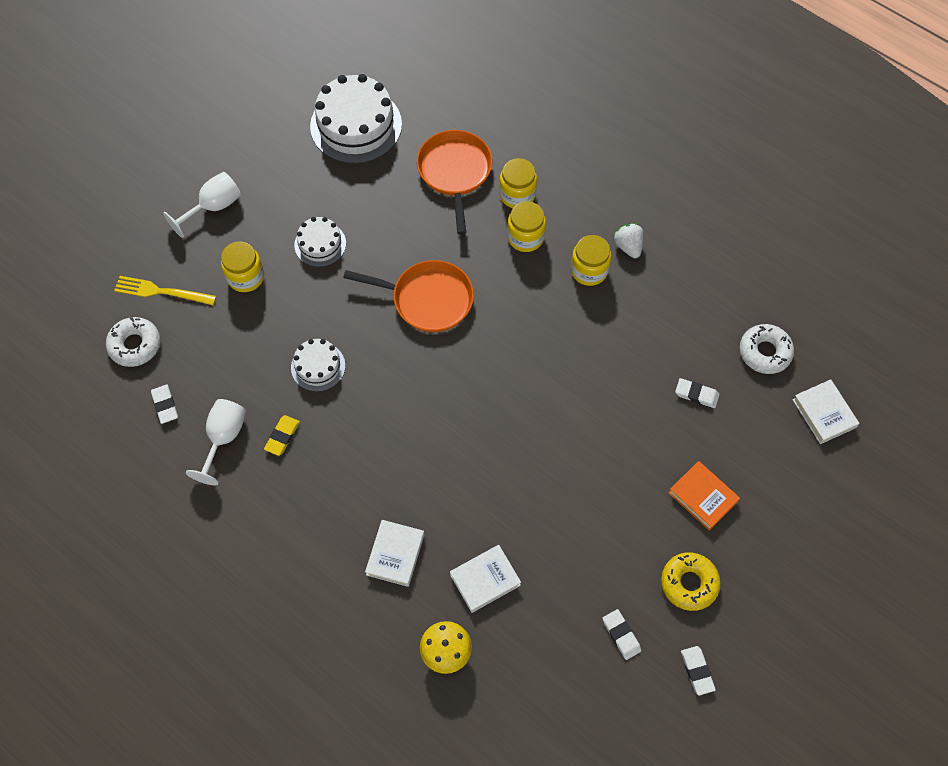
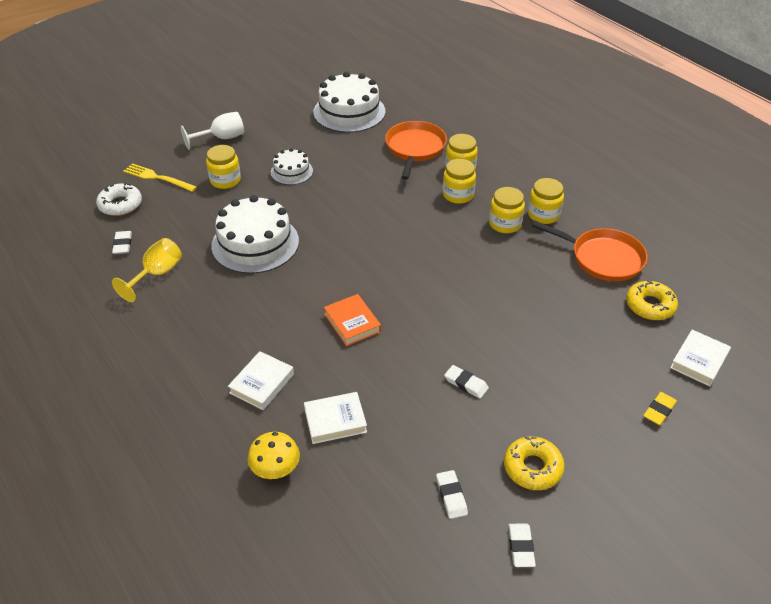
camera: 15 degrees right, 20 degrees down
(224, 438) = (157, 274): white goblet -> yellow goblet
(282, 436) = (204, 282): yellow eraser -> yellow eraser (659, 410)
(318, 366) = (255, 243): white cake -> white cake, size x1.86
(428, 299) = (363, 218): orange pan -> orange pan (603, 258)
(628, 246) = (543, 215): white strawberry -> yellow jar
(696, 394) = (578, 323): white eraser -> white eraser (466, 383)
(703, 497) = (564, 401): orange book -> orange book (352, 323)
(764, 352) = (650, 305): white donut -> yellow donut
(824, 413) = (699, 361): white book -> white book turned 45 degrees clockwise

